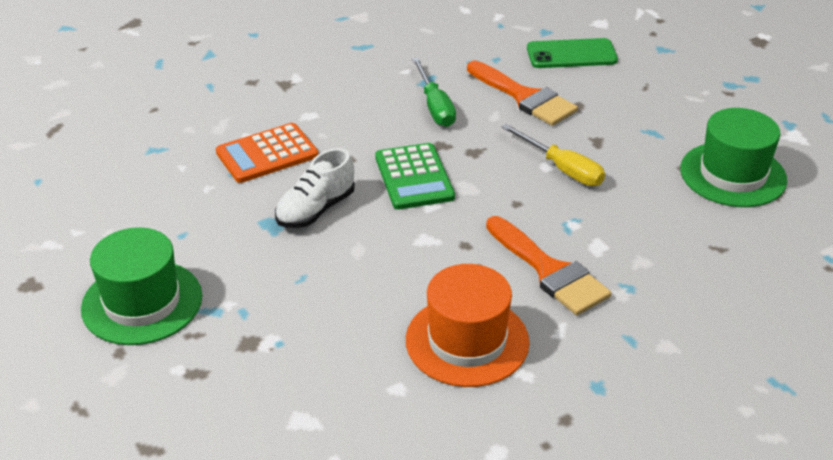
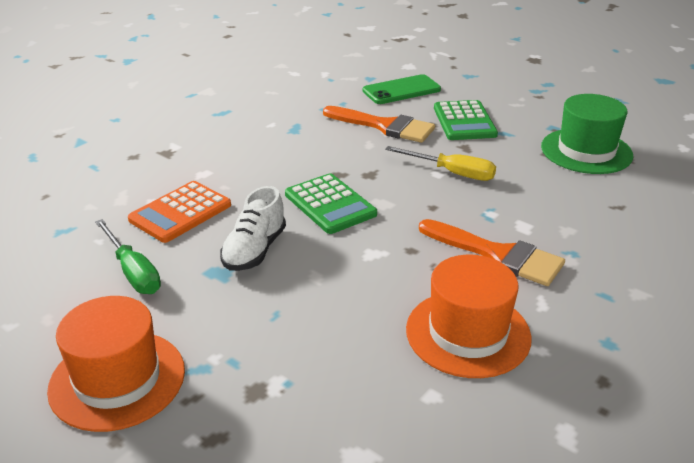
camera: 20 degrees left, 5 degrees down
(142, 302) = (117, 379): green hat -> orange hat
(435, 106) = (313, 146): green screwdriver -> green screwdriver (133, 272)
(617, 108) = (464, 121): none -> green calculator

